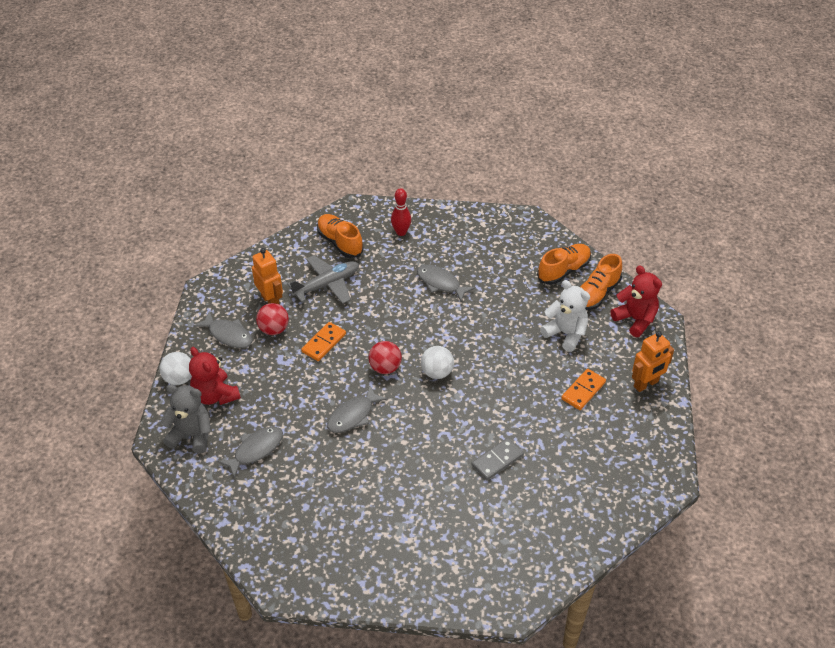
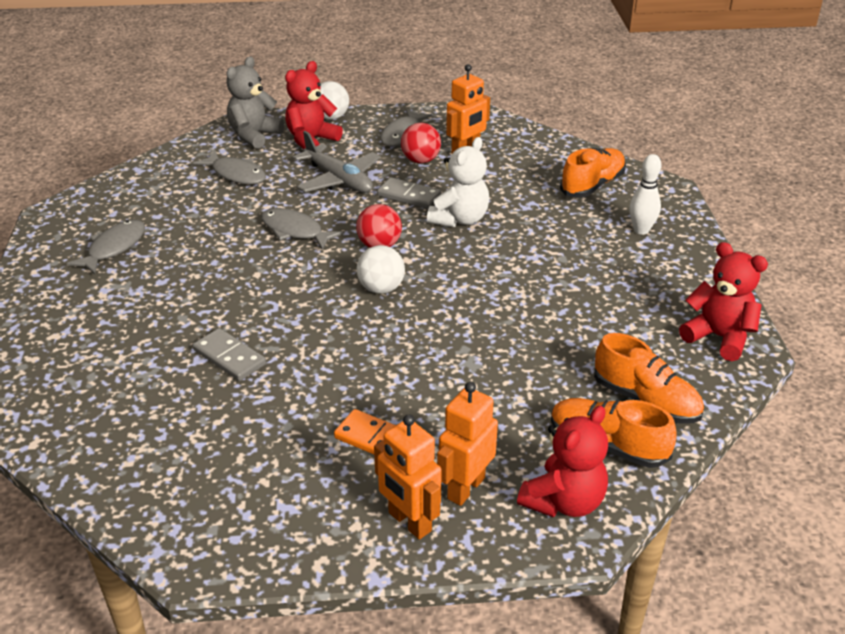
camera: 80 degrees right, 10 degrees down
(191, 435) = (254, 135): grey teddy bear -> grey teddy bear turned 150 degrees counterclockwise
(323, 343) = (409, 196): orange domino -> grey domino
(327, 284) = (511, 185): grey plane -> grey plane (339, 180)
(401, 232) = (641, 230): red bowling pin -> white bowling pin
(440, 283) = (555, 275): grey fish -> grey fish (114, 248)
(515, 228) = (719, 337): none -> red teddy bear
(565, 334) = (498, 412): white teddy bear -> white teddy bear (459, 219)
(623, 357) = (465, 488): none -> orange robot

